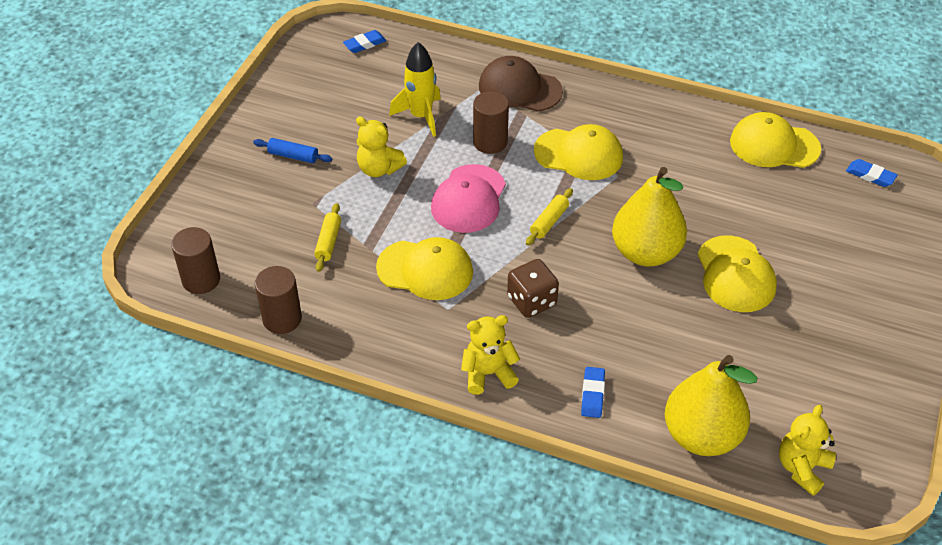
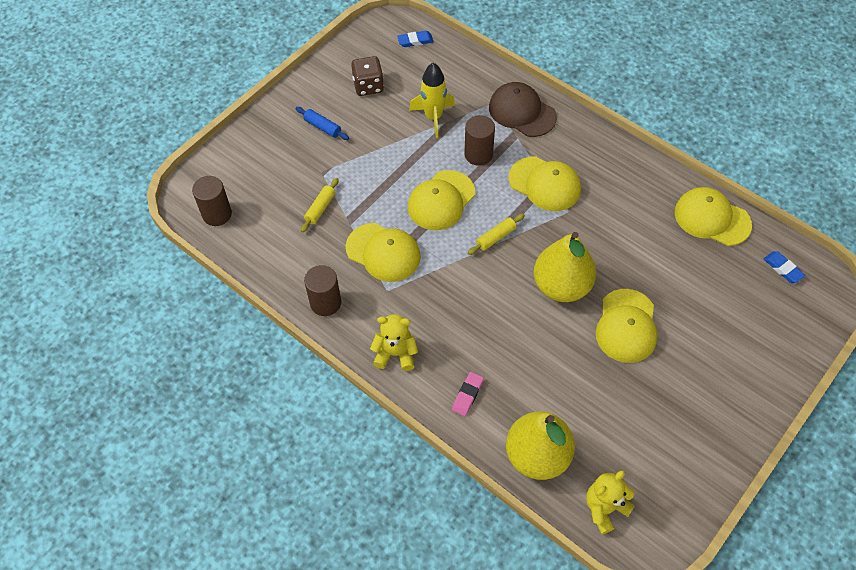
camera: 20 degrees right, 10 degrees up
(282, 319) = (262, 263): brown cylinder -> brown cylinder (325, 303)
(379, 169) = (382, 155): yellow teddy bear -> none
(468, 199) = (441, 200): pink cap -> yellow cap
(531, 301) = (453, 302): brown dice -> brown dice (368, 86)
(592, 394) = (467, 395): blue eraser -> pink eraser

